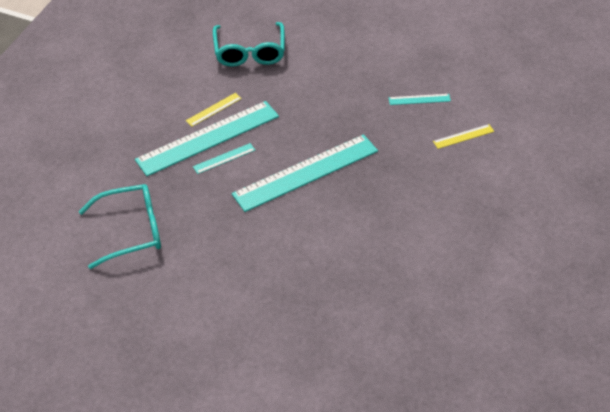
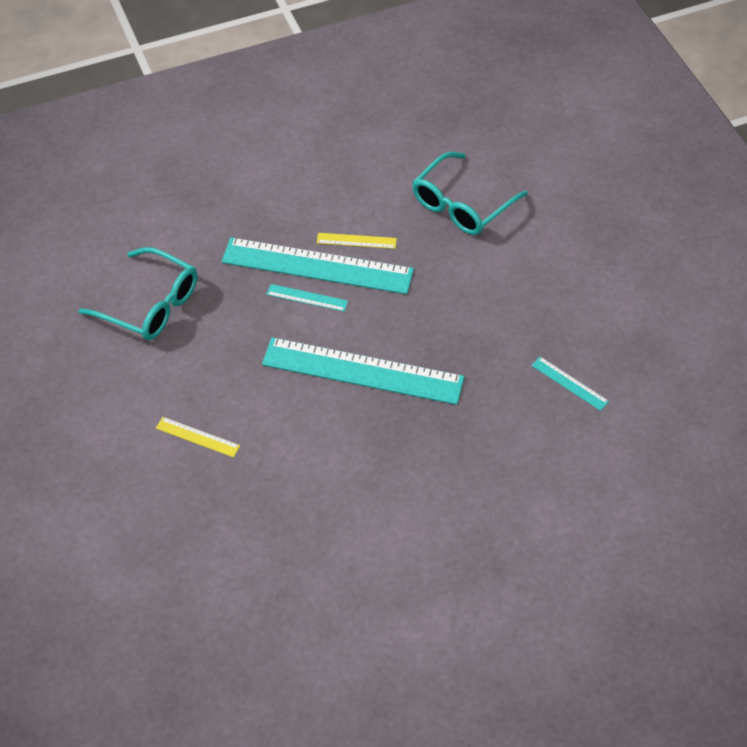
camera: 45 degrees right, 5 degrees up
(463, 136) = (564, 458): yellow ruler -> yellow ruler (197, 437)

